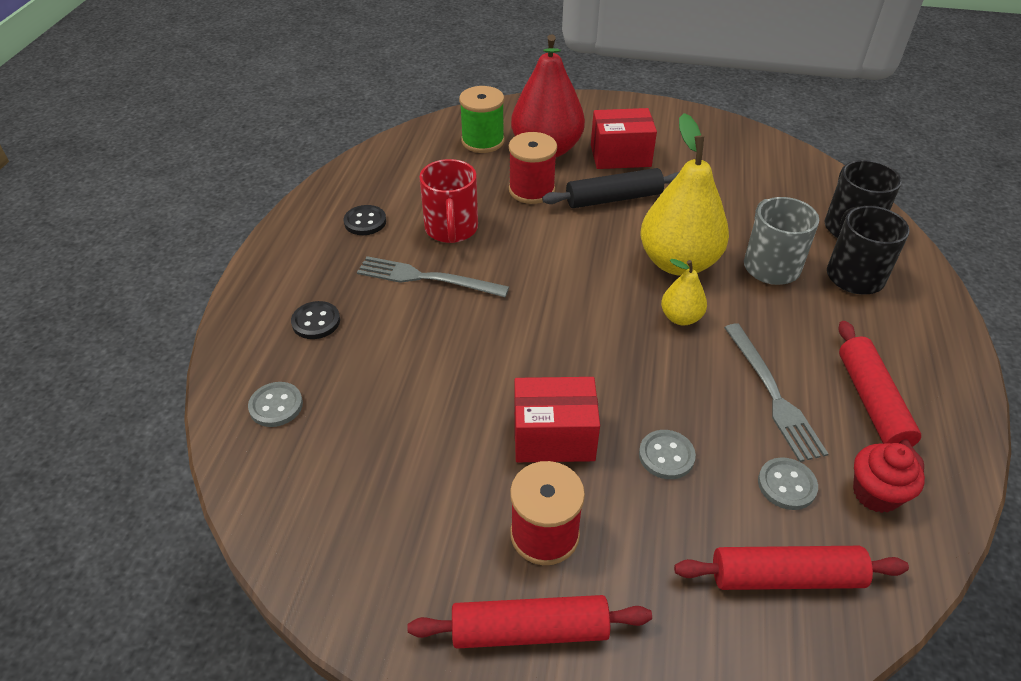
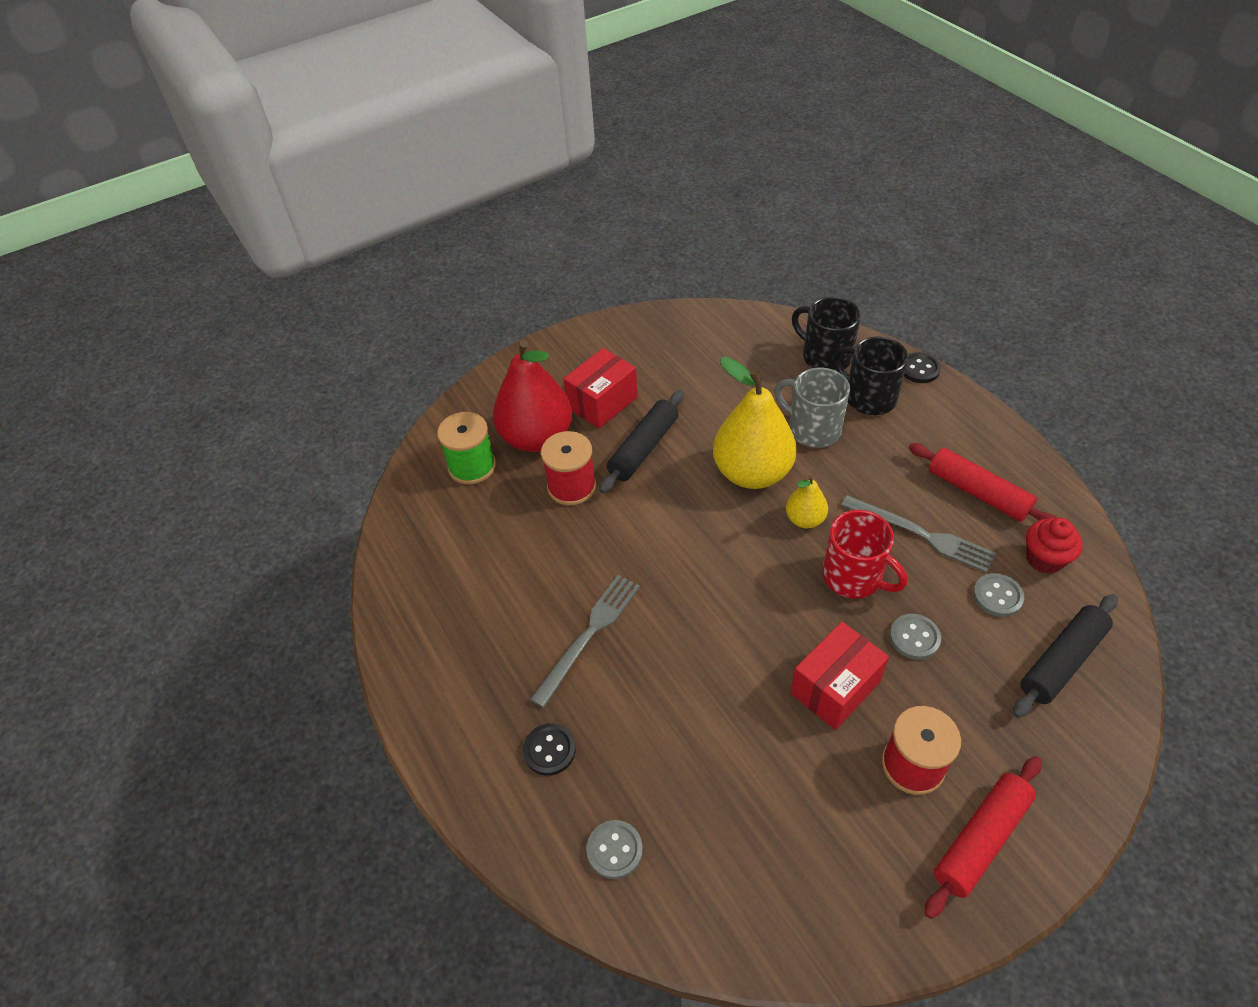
camera: 40 degrees left, 5 degrees up
(365, 222) = (469, 623): black button -> black button (919, 369)
(427, 278) = (589, 635): grey fork -> grey fork turned 150 degrees clockwise
(451, 229) = (552, 573): red mug -> red mug (854, 577)
(786, 577) = (1061, 661): red rolling pin -> black rolling pin

